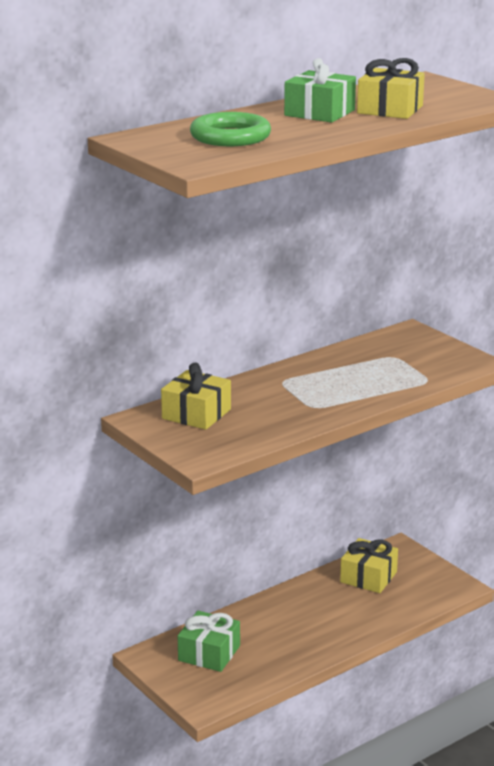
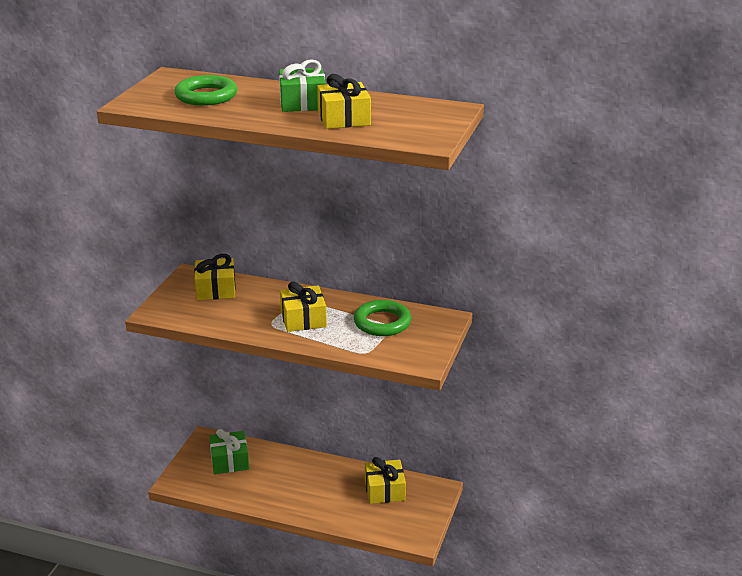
camera: 55 degrees right, 5 degrees up
(325, 389) = (303, 319): none -> yellow gift
(381, 357) = (382, 322): none -> green ring

